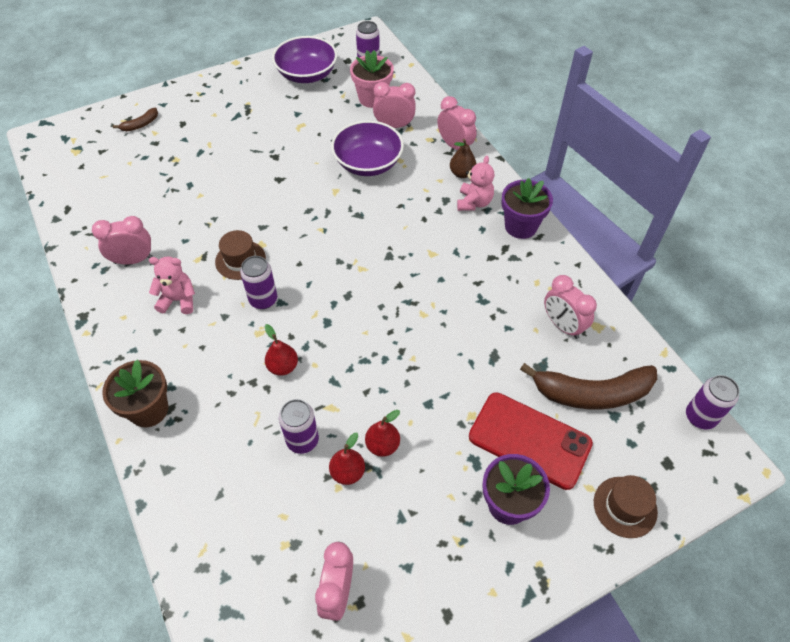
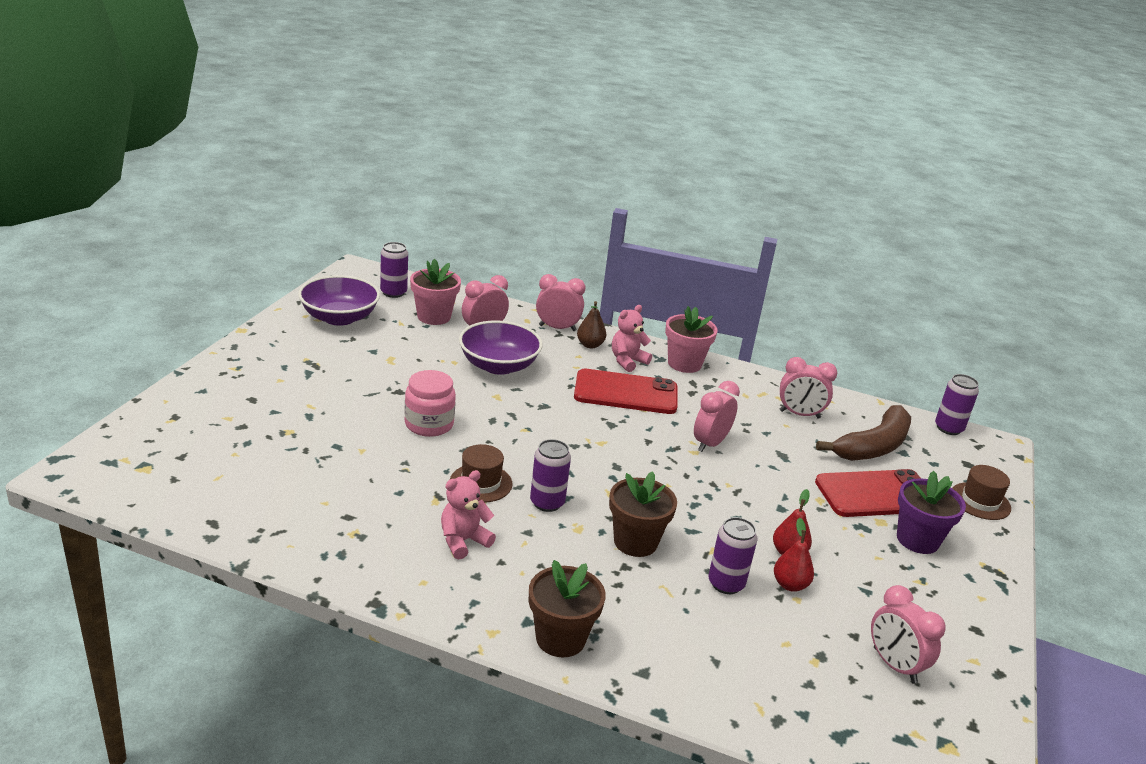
camera: 45 degrees left, 25 degrees down
(133, 260) = (365, 532): pink clock -> pink clock (710, 444)
(140, 124) = (199, 417): brown banana -> none
(263, 194) = (429, 424): none -> pink jar
(283, 366) = (635, 542): red pear -> brown flower pot
(435, 232) = (626, 393): none -> red phone
(474, 202) = (627, 361): pink teddy bear -> pink teddy bear turned 105 degrees counterclockwise
(520, 226) = (684, 364): purple flower pot -> pink flower pot

